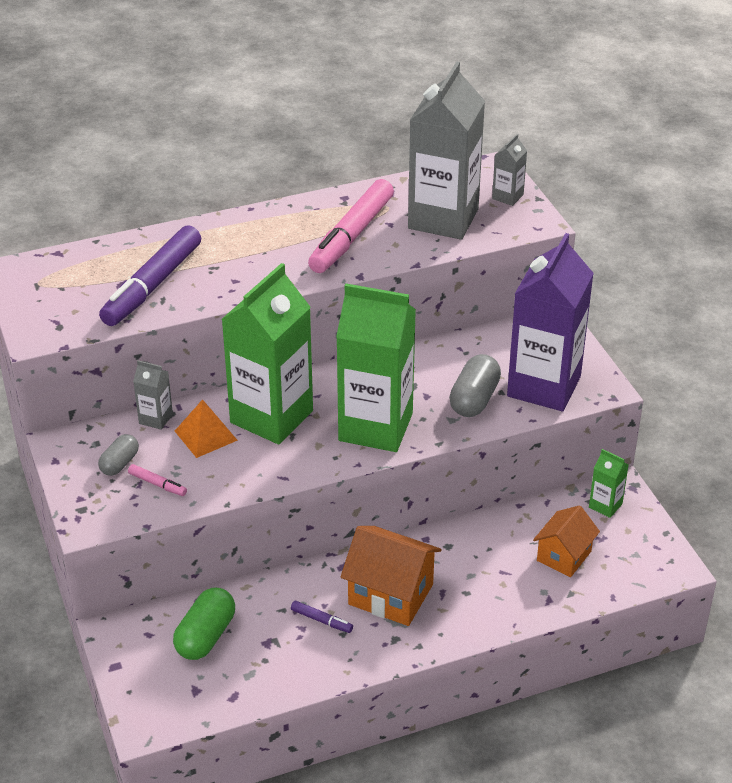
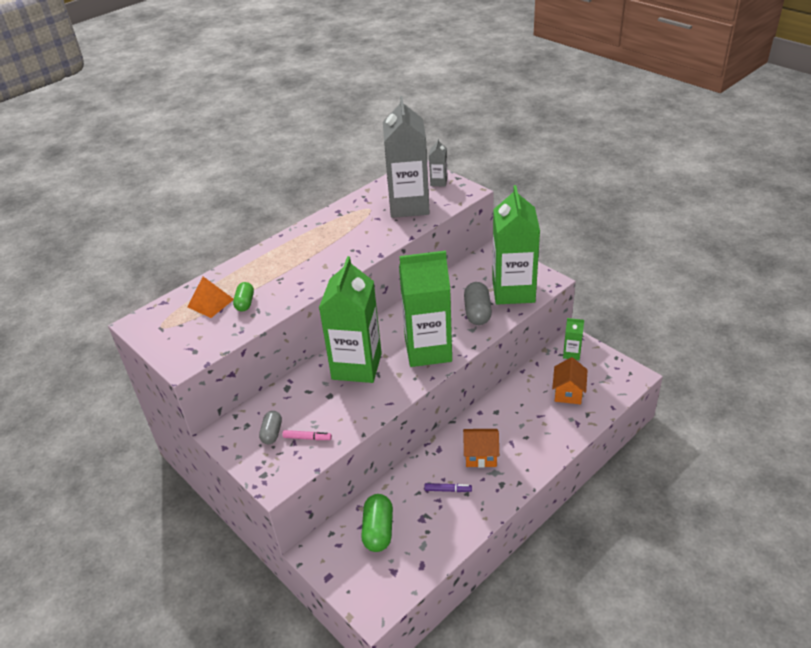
camera: 20 degrees left, 0 degrees up
(152, 285) = (245, 303): purple marker -> green capsule
(155, 418) = (279, 394): grey carton -> none
(205, 435) = (320, 393): orange pyramid -> orange pyramid (210, 303)
(351, 236) = (358, 232): pink marker -> none
(391, 594) = (481, 456): orange house -> orange house, size x0.66
(544, 386) = (513, 291): purple carton -> green carton

